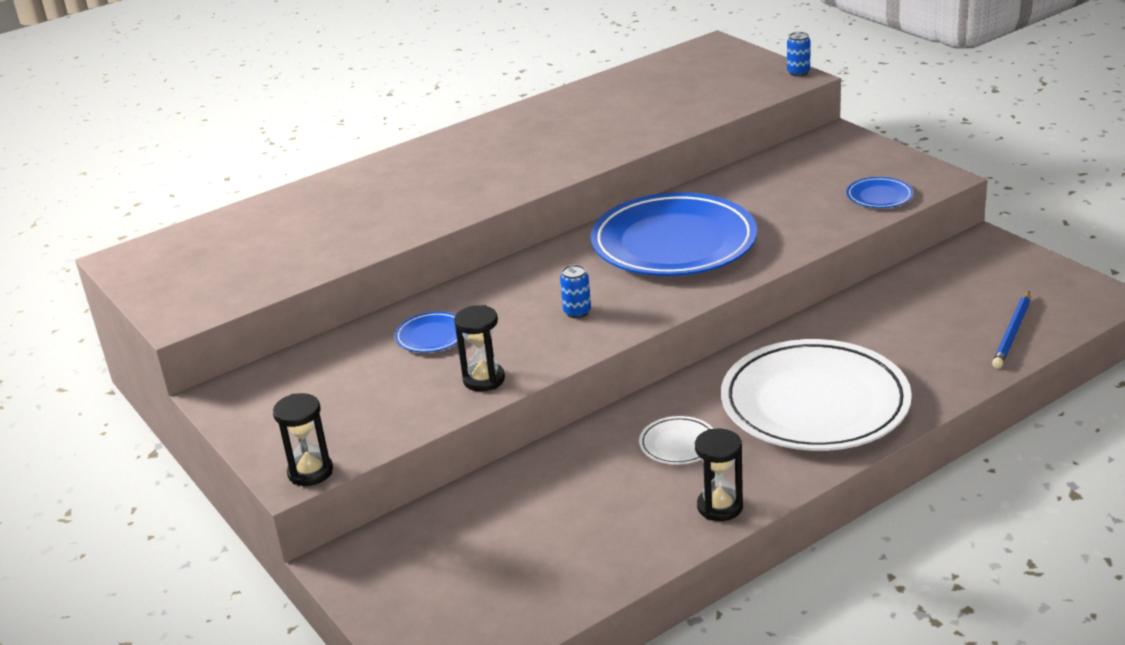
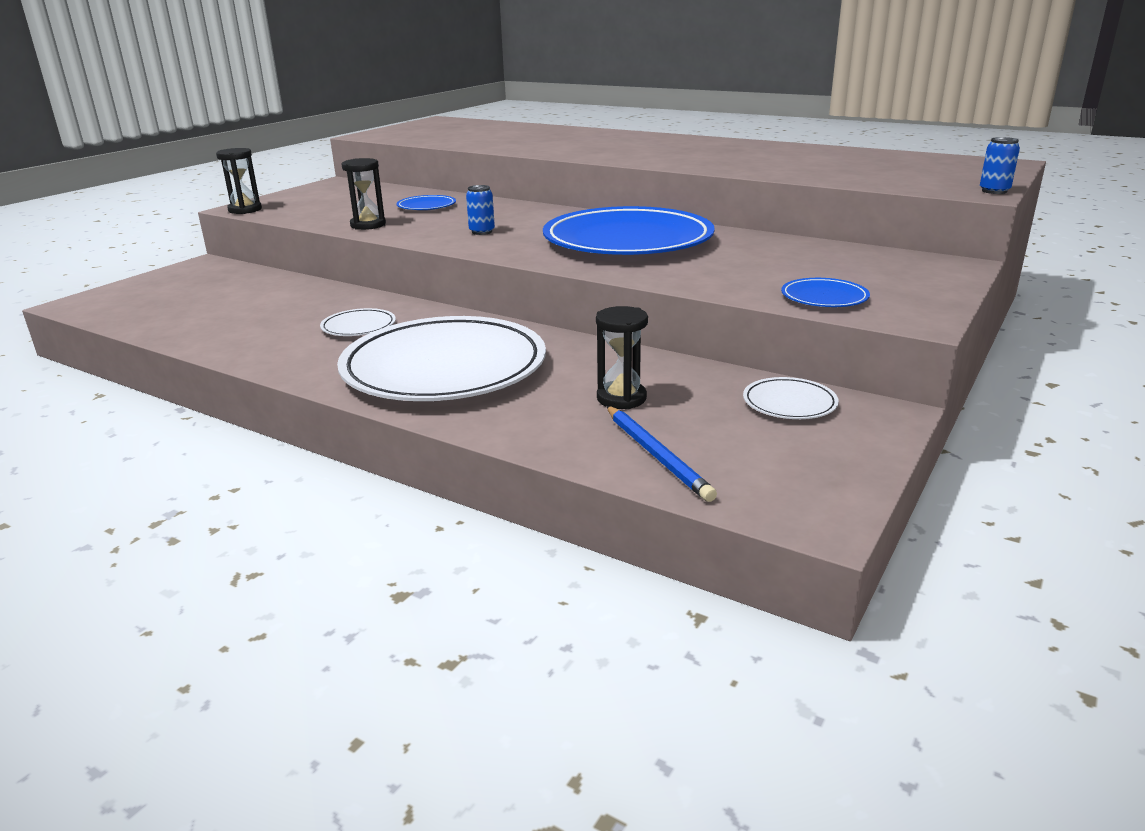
camera: 65 degrees right, 5 degrees down
(720, 507) = (263, 354): black hourglass -> black hourglass (621, 398)
(954, 268) = (789, 403): none -> white plate
(1012, 333) = (657, 455): blue pencil -> blue pencil turned 120 degrees counterclockwise

